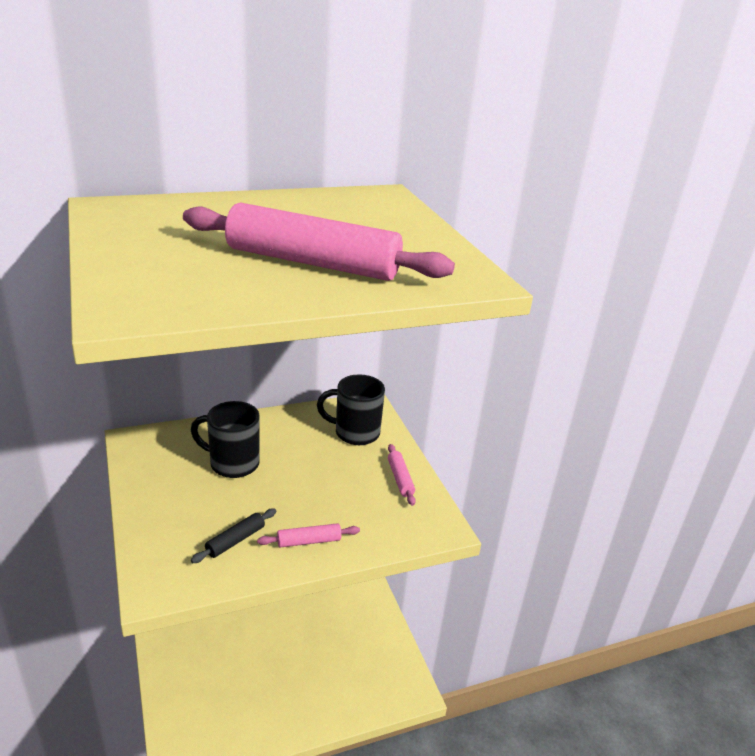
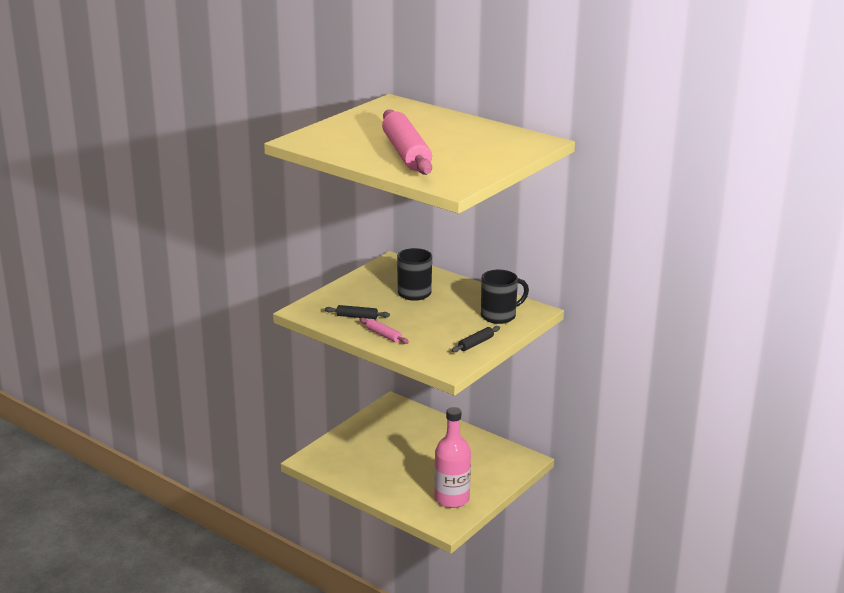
camera: 60 degrees right, 5 degrees down
(355, 433) = (499, 316): black mug -> black mug turned 90 degrees clockwise
(370, 658) = (451, 499): none -> pink bottle
(400, 479) = (476, 343): pink rolling pin -> black rolling pin

